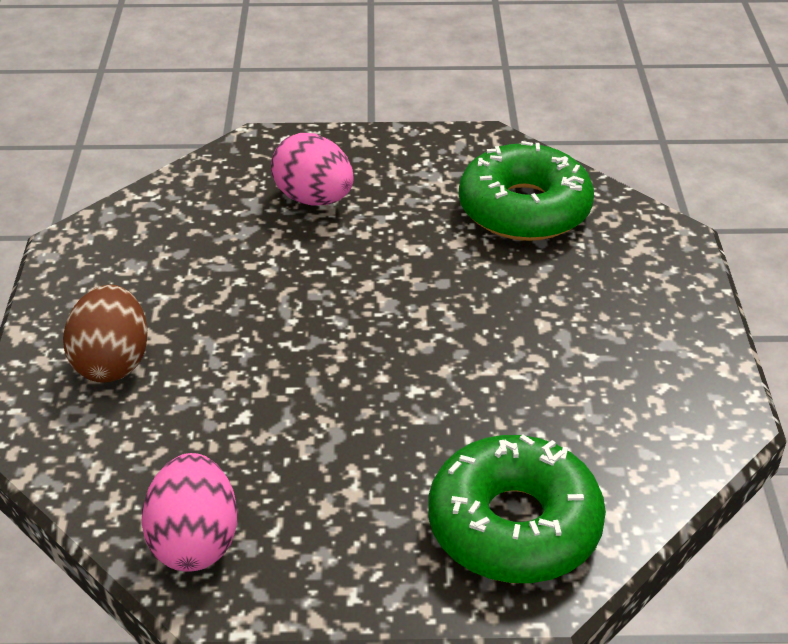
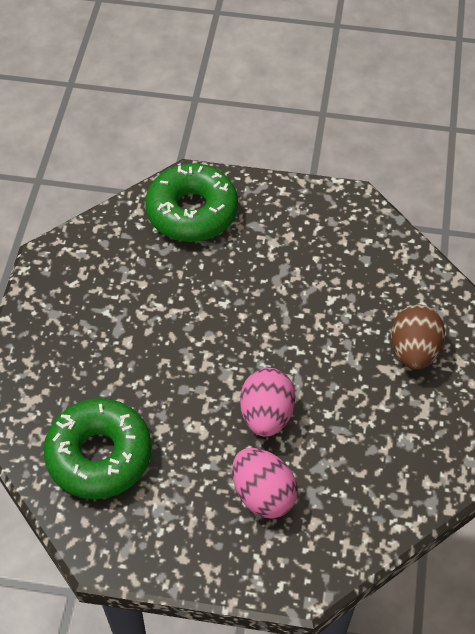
camera: 170 degrees left, 15 degrees up
(195, 541) = (360, 226): pink egg -> pink egg (266, 415)

